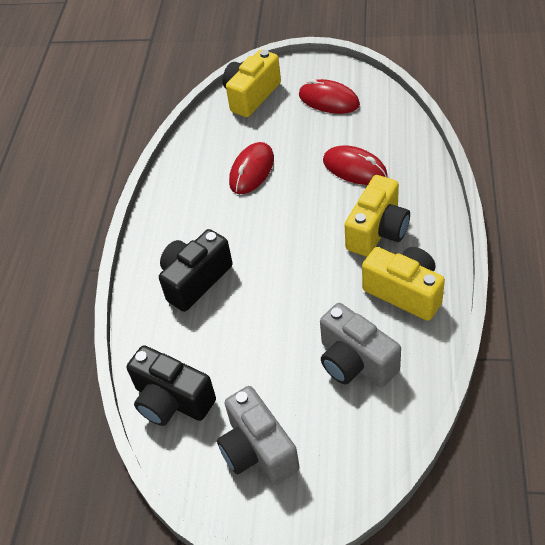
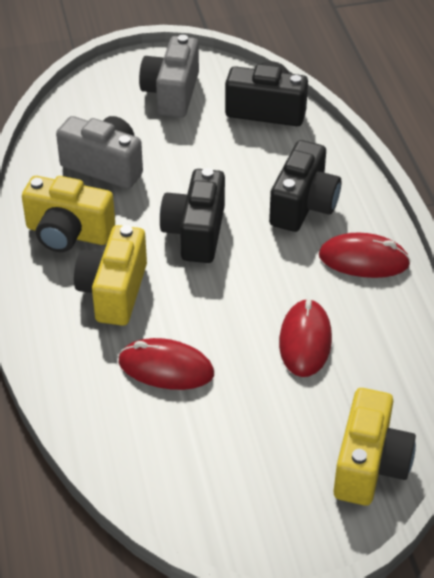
camera: 155 degrees right, 5 degrees down
(258, 450) = (172, 93): grey camera -> grey camera turned 120 degrees counterclockwise
(295, 271) = (195, 233): none -> black camera
(329, 100) = (242, 477): red mouse -> red mouse (363, 260)

